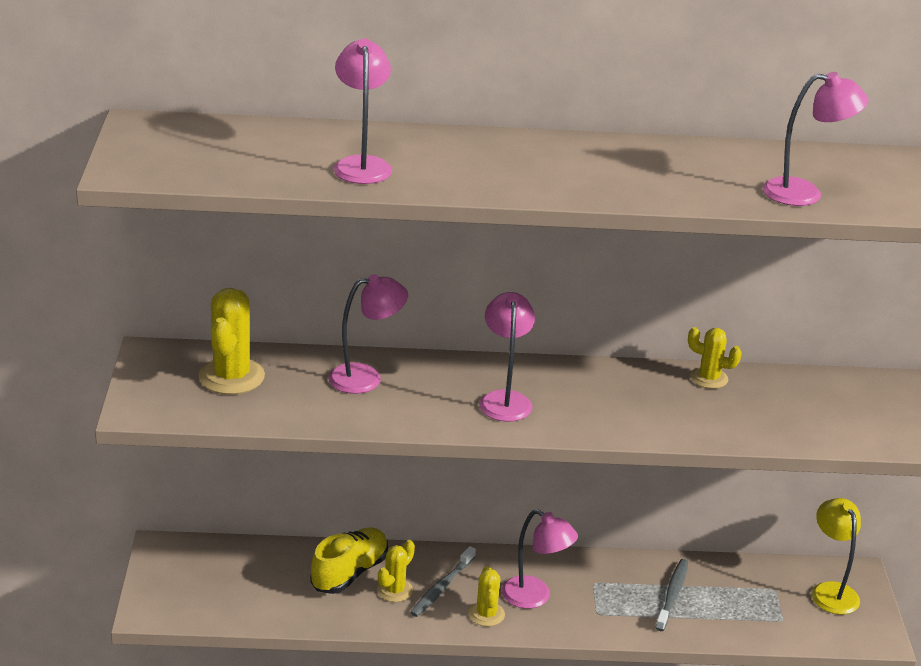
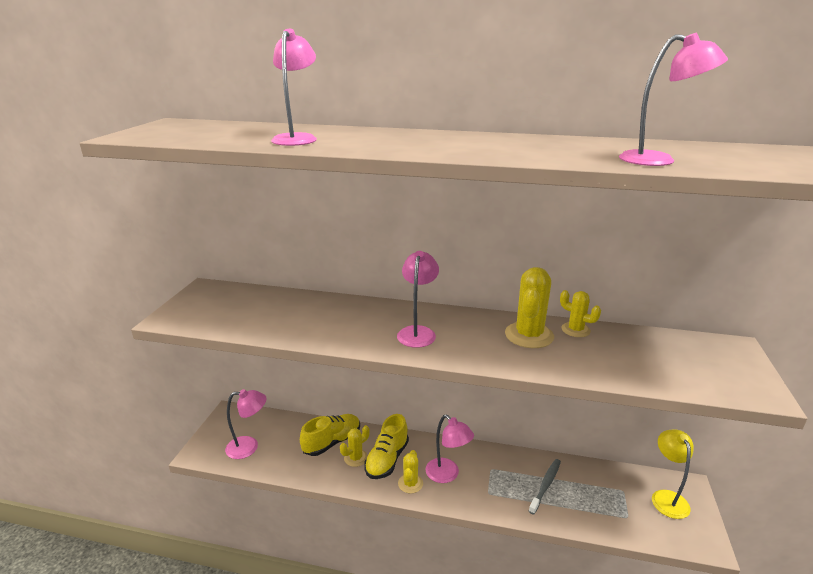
camera: 15 degrees right, 5 degrees down
(231, 376) = (242, 304): yellow cactus -> yellow cactus (529, 335)
(366, 377) = (329, 311): pink lamp -> pink lamp (249, 447)
(442, 587) = (387, 460): grey toothbrush -> yellow shoe

